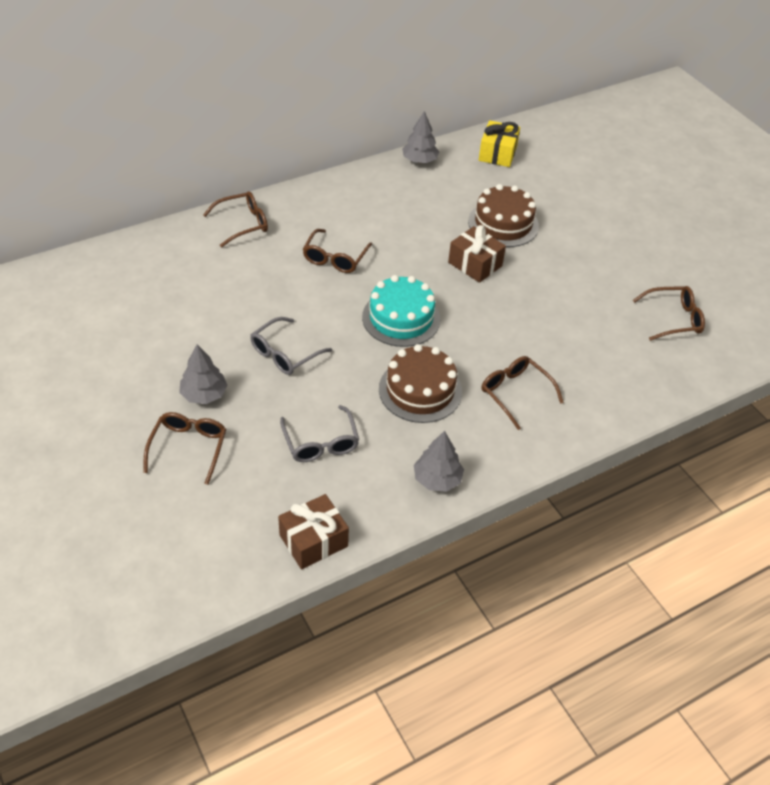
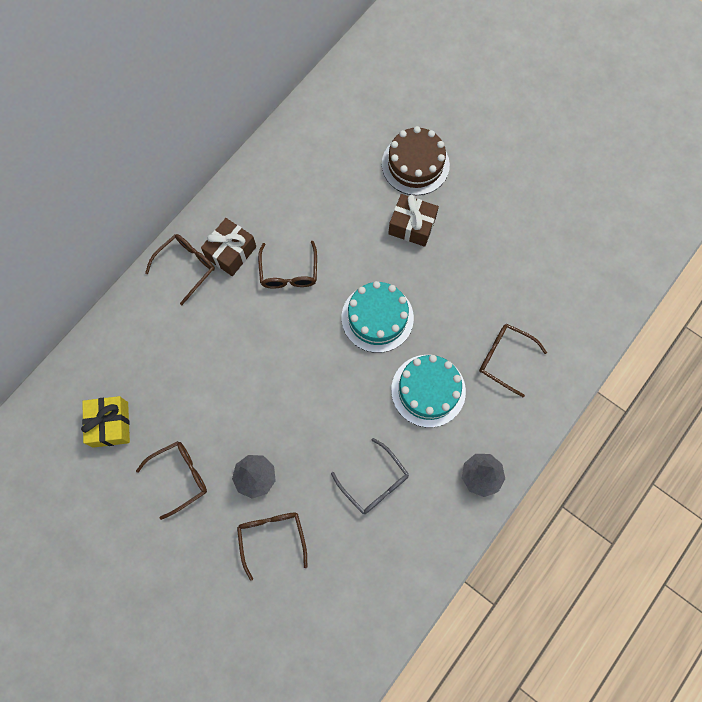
camera: 20 degrees left, 25 degrees up
(285, 354) = (299, 402): grey glasses -> none
(313, 540) = (414, 579): brown gift -> brown gift (231, 252)
(419, 160) = (307, 114): grey tree -> none
(420, 390) = (428, 390): brown cake -> turquoise cake
(497, 153) = (373, 74): yellow gift -> yellow gift (110, 424)
(673, 319) = (599, 217): brown glasses -> brown glasses (180, 477)

